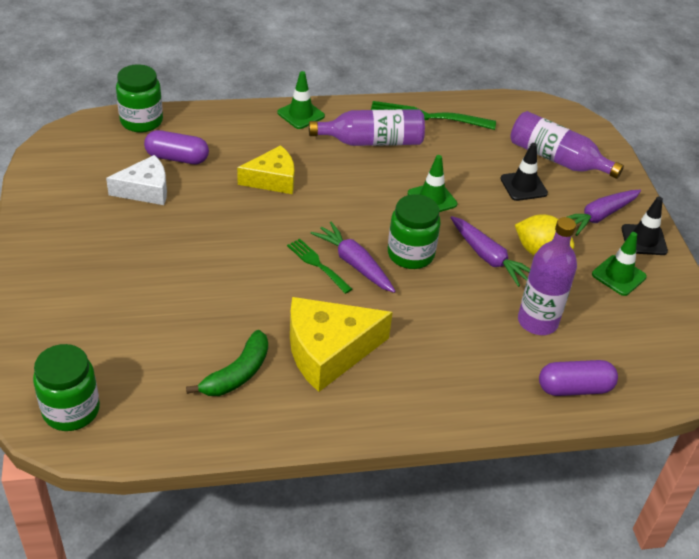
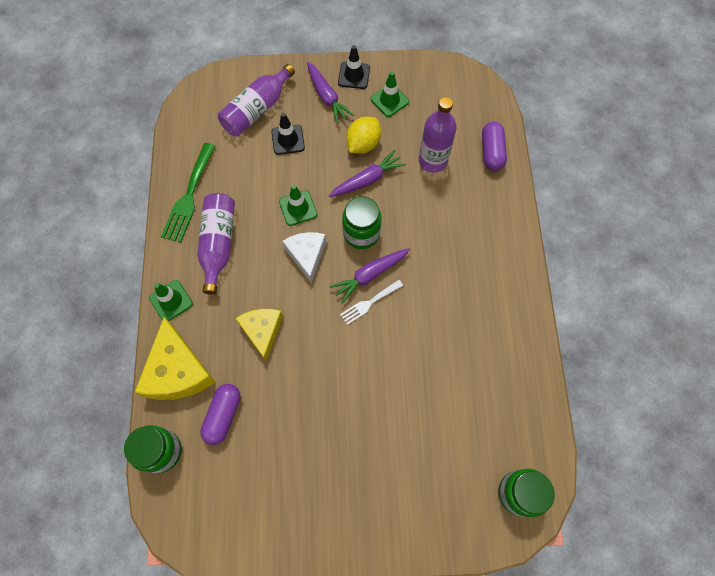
camera: 80 degrees left, 25 degrees up
(145, 190) = (267, 444): white cheese -> white cheese (307, 255)
(237, 374) = (482, 368): green banana -> none
(317, 264) = (369, 303): green fork -> white fork
(328, 351) = (460, 303): yellow cheese -> yellow cheese (178, 371)

